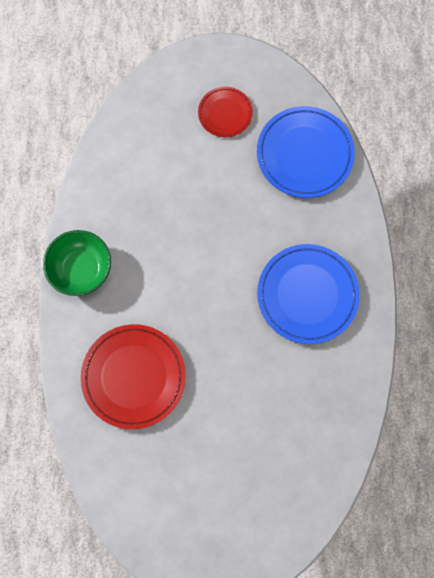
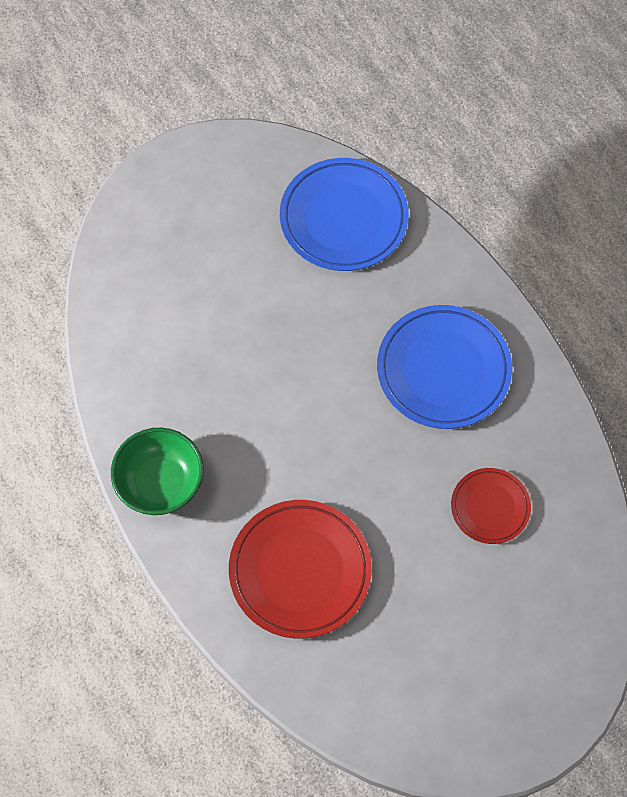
camera: 30 degrees left, 10 degrees down
(225, 113) = (223, 220): red plate -> red plate (490, 507)

